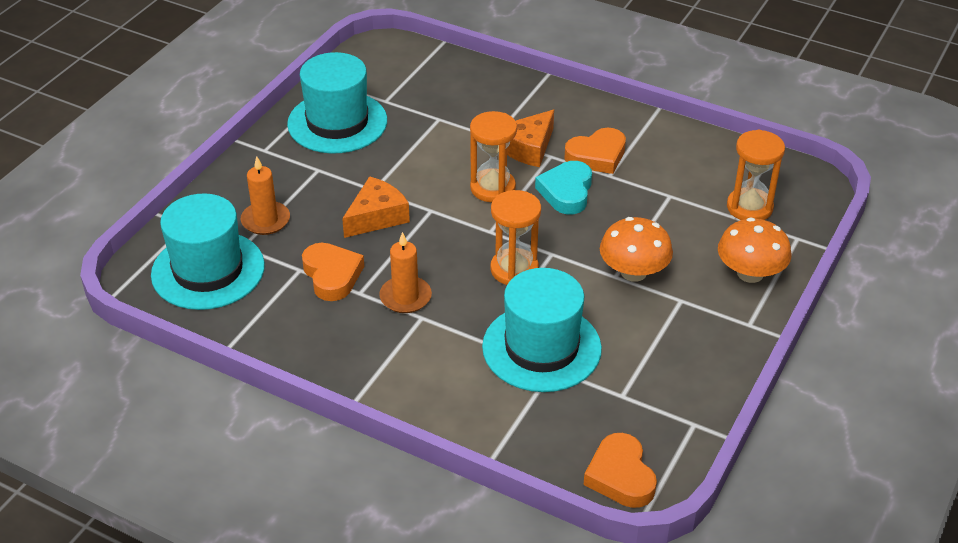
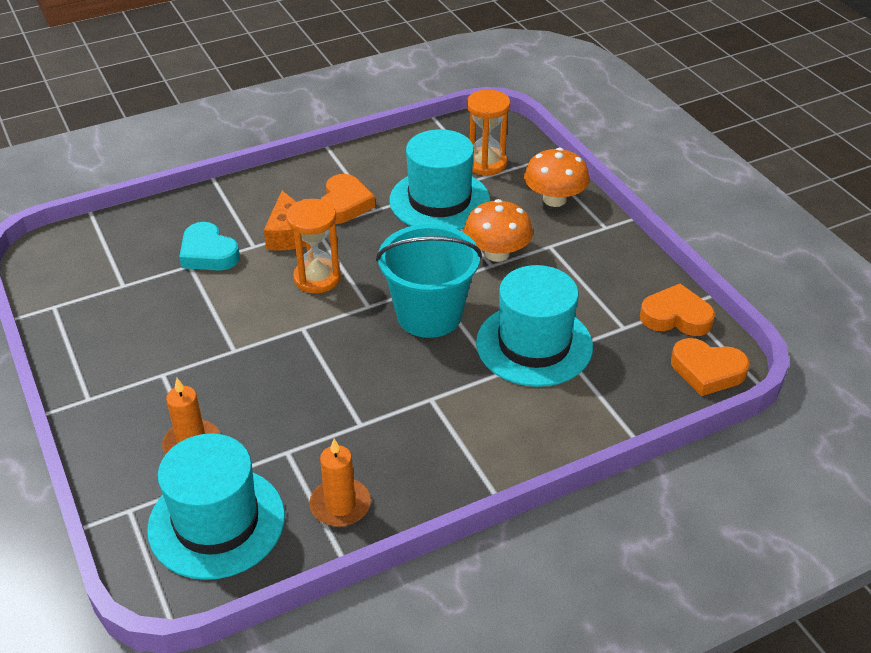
camera: 55 degrees left, 0 degrees up
(332, 275) = (319, 432): orange heart -> orange heart (676, 317)
(337, 122) = (113, 330): turquoise hat -> turquoise hat (439, 200)
(376, 217) = (273, 366): orange cheese -> none
(405, 297) = (396, 397): orange candle -> orange candle (340, 505)
(514, 269) = (429, 315): orange hourglass -> turquoise bucket
(566, 192) = (368, 241): turquoise heart -> turquoise heart (208, 253)

